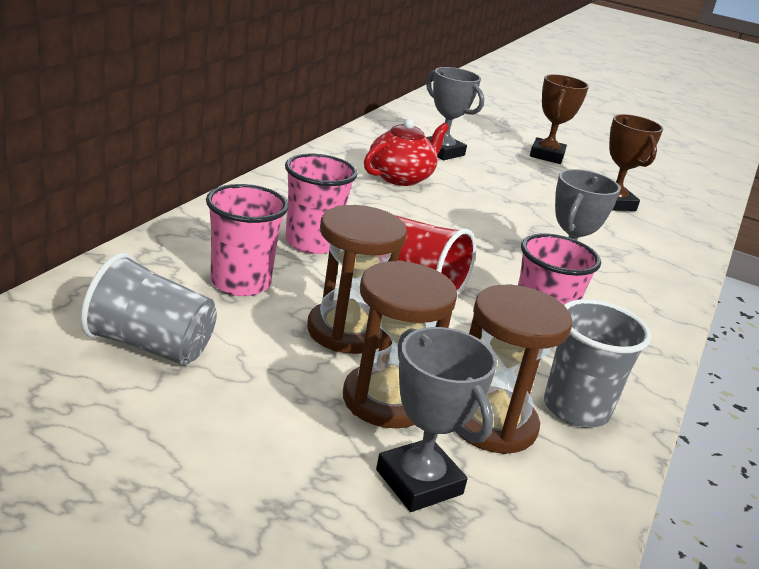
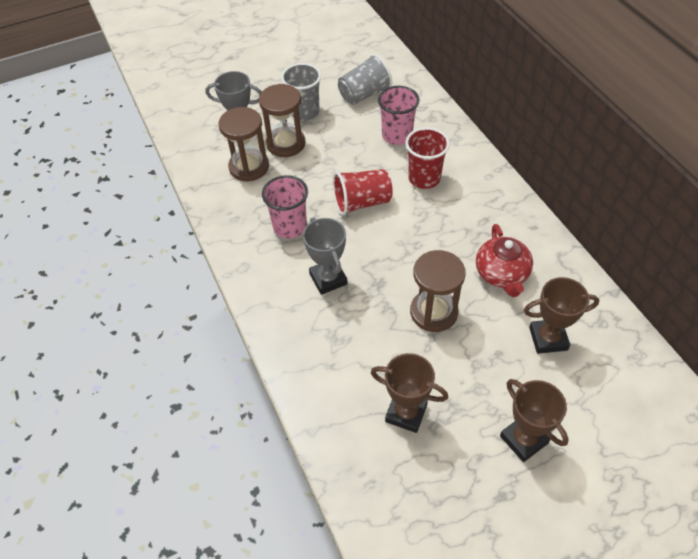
camera: 135 degrees right, 25 degrees up
(311, 243) = (424, 178): pink cup -> red cup
(347, 331) = (337, 154): brown hourglass -> brown hourglass (433, 312)
(442, 152) = (548, 338): grey trophy -> brown trophy
(576, 409) = (233, 200): grey cup -> grey cup (304, 112)

